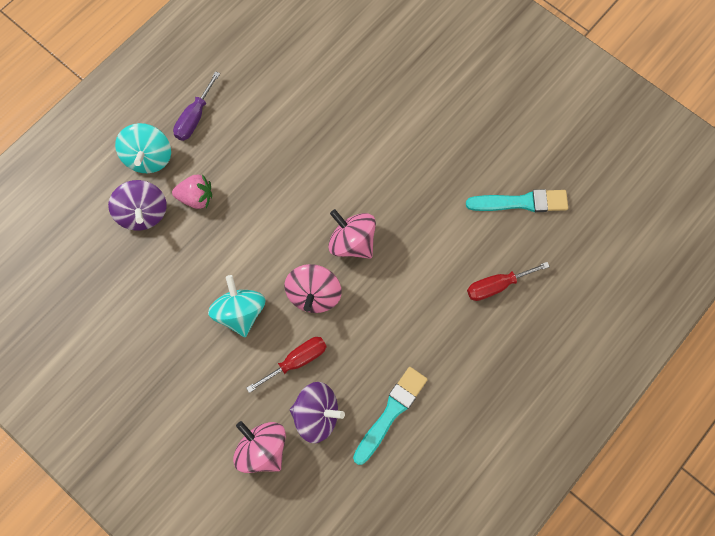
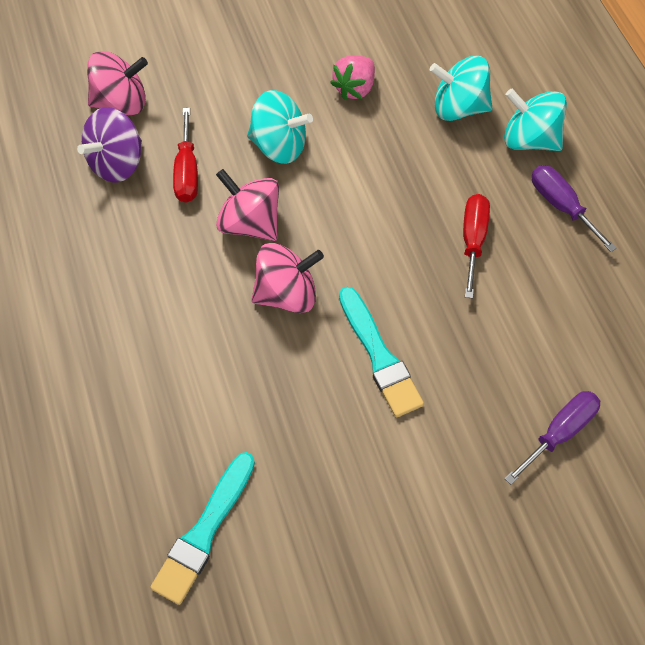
camera: 120 degrees right, 10 degrees down
(143, 213) = (458, 107): purple spinning top -> turquoise spinning top
(196, 197) = (448, 163): pink strawberry -> pink strawberry (354, 88)
(352, 59) = (559, 432): none -> purple screwdriver
(391, 412) = (64, 231): turquoise brush -> turquoise brush (379, 356)
(496, 286) = (117, 427): red screwdriver -> red screwdriver (473, 240)

